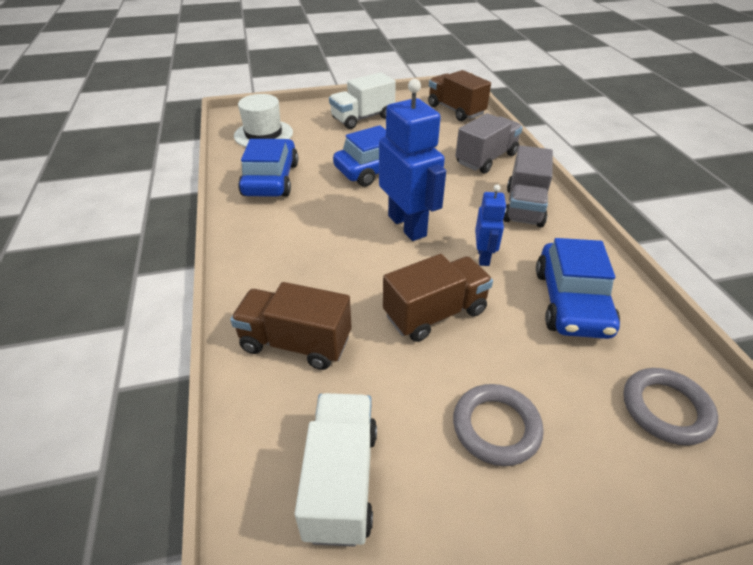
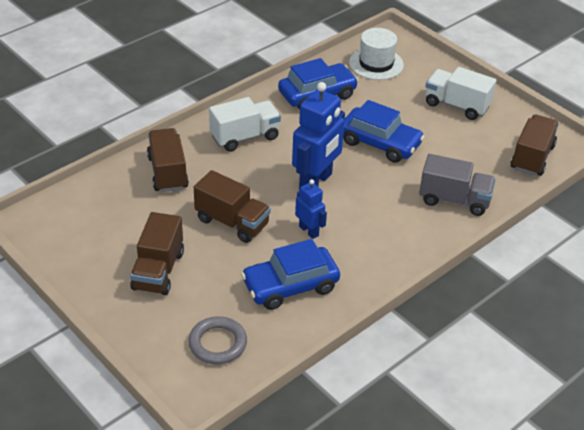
camera: 60 degrees right, 0 degrees up
(341, 480) = (92, 222): white truck -> white truck (245, 137)
(483, 257) = (309, 231): blue robot -> blue robot turned 105 degrees counterclockwise
(496, 427) = (158, 271): grey ring -> brown truck
(524, 207) = (394, 239): grey truck -> none

